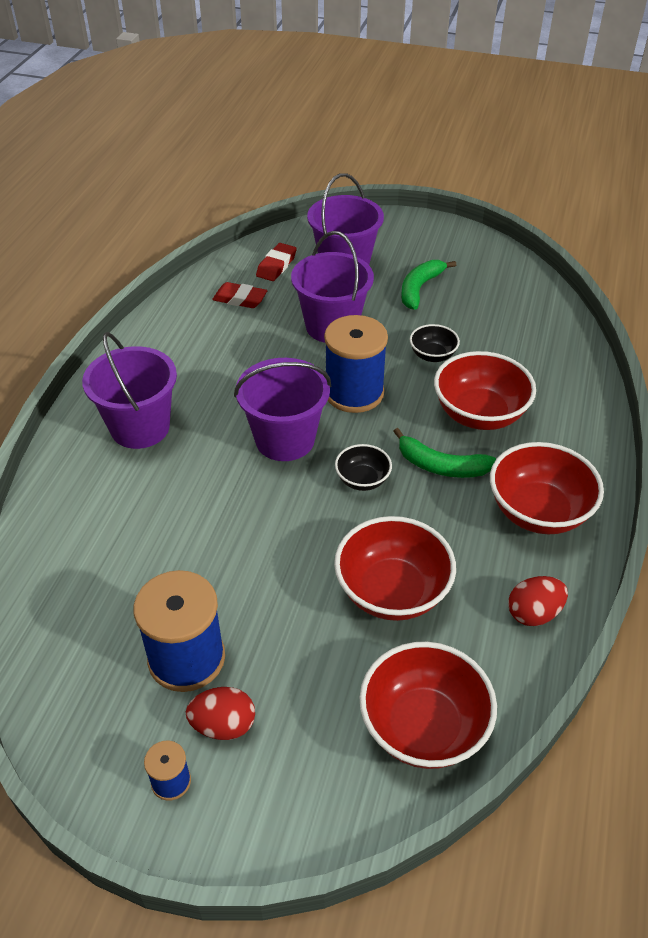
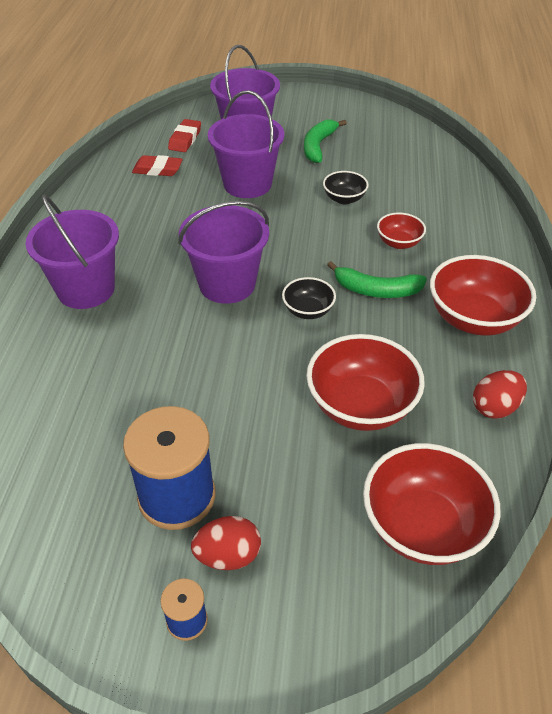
camera: 10 degrees left, 0 degrees up
(354, 393) = (281, 237): blue spool -> none
(479, 414) = (398, 243): red bowl -> red bowl, size x0.53

